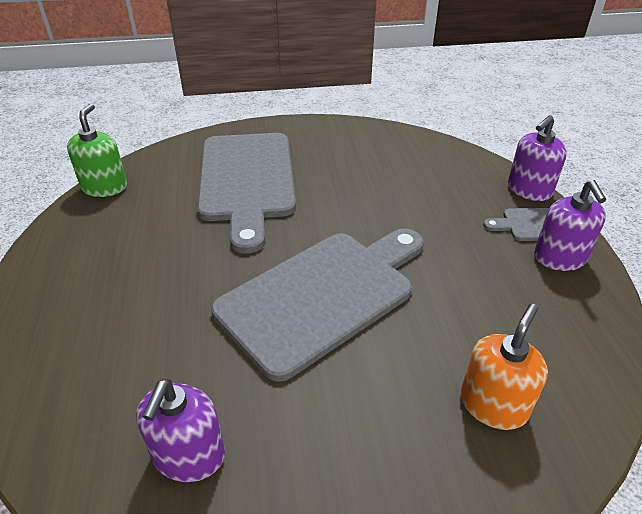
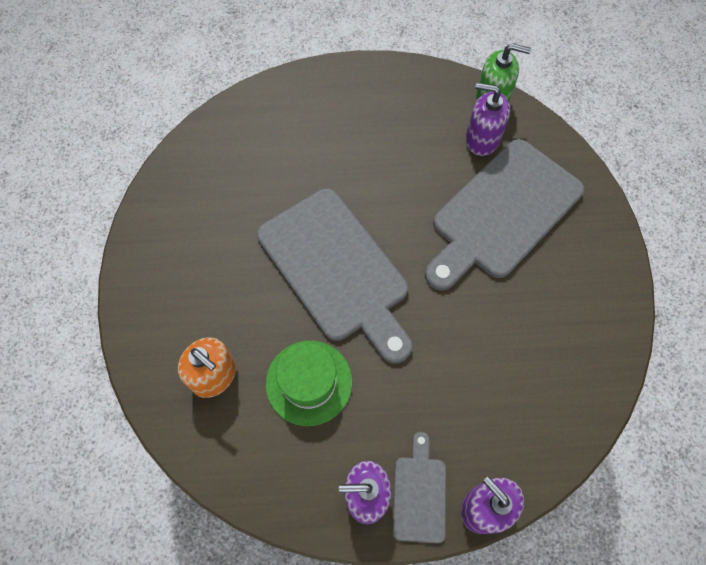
camera: 95 degrees right, 25 degrees up
(189, 456) = (212, 185): purple soap dispenser -> purple soap dispenser (482, 139)
(247, 181) = (502, 213): grey cutting board -> grey cutting board turned 45 degrees counterclockwise
(466, 309) = (309, 382): none -> green hat

